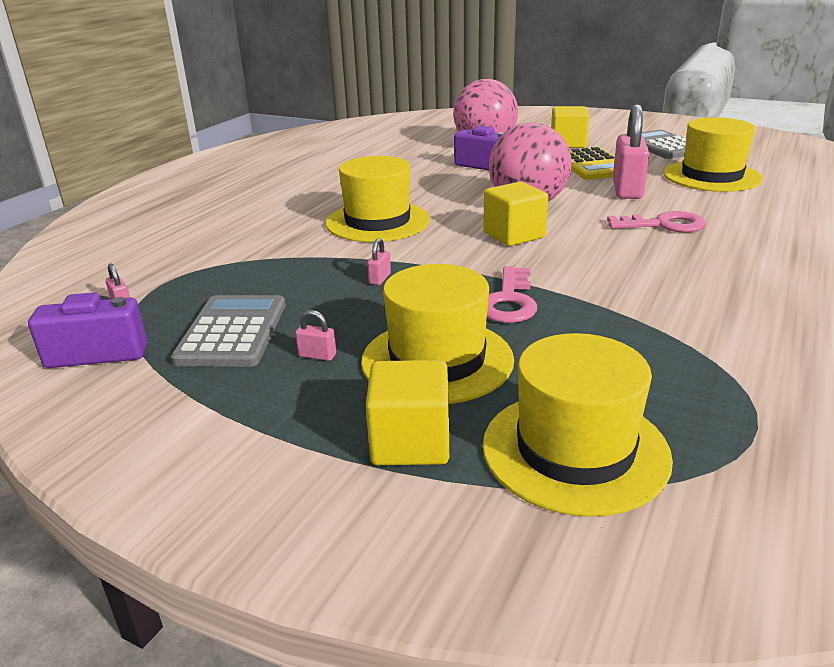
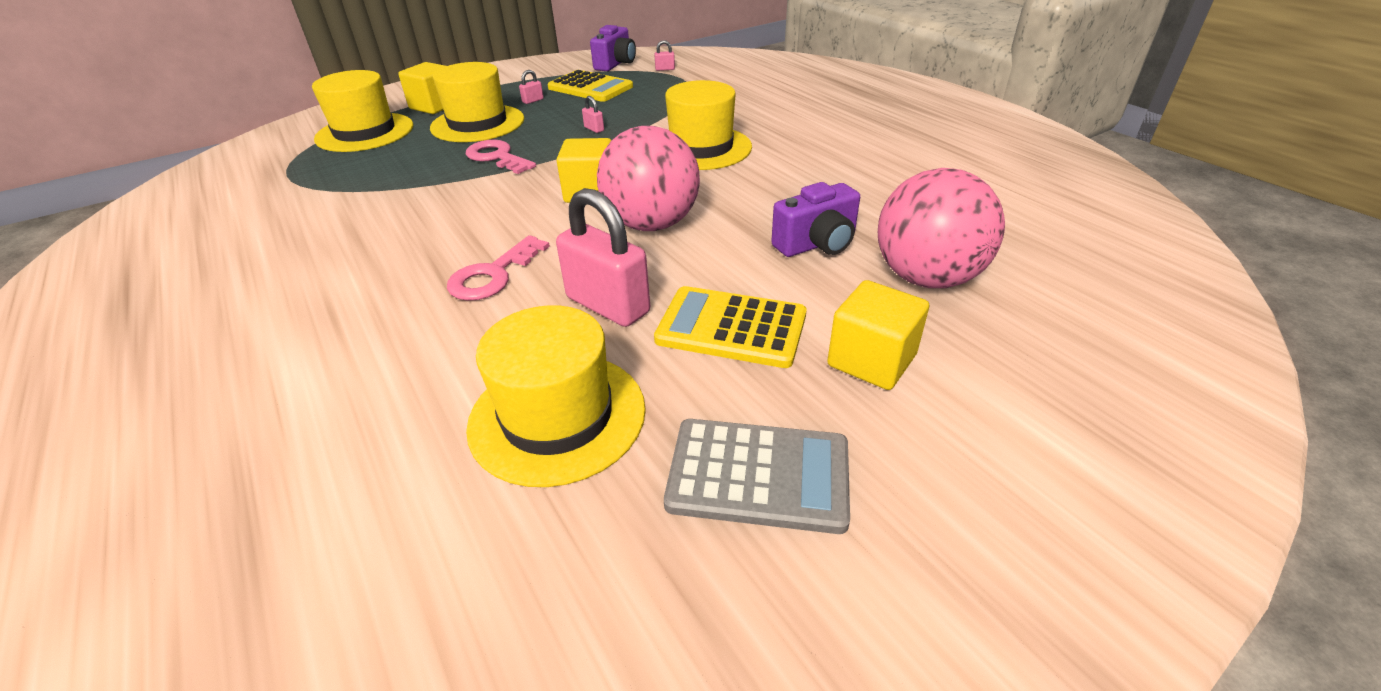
camera: 120 degrees right, 10 degrees up
(232, 332) = (590, 87): grey calculator -> yellow calculator

